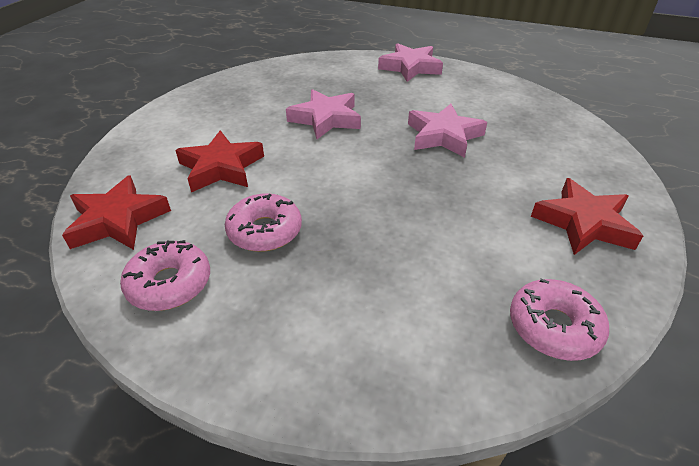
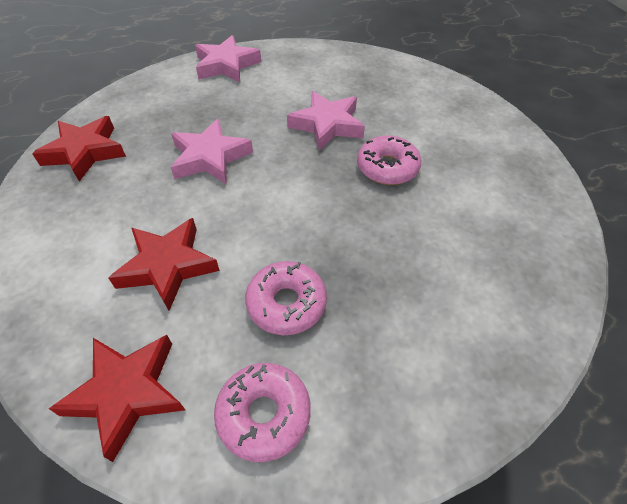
camera: 40 degrees left, 10 degrees up
(553, 327) = (547, 244): pink donut -> pink donut (387, 168)
(583, 223) = (488, 152): red star -> red star (85, 152)

